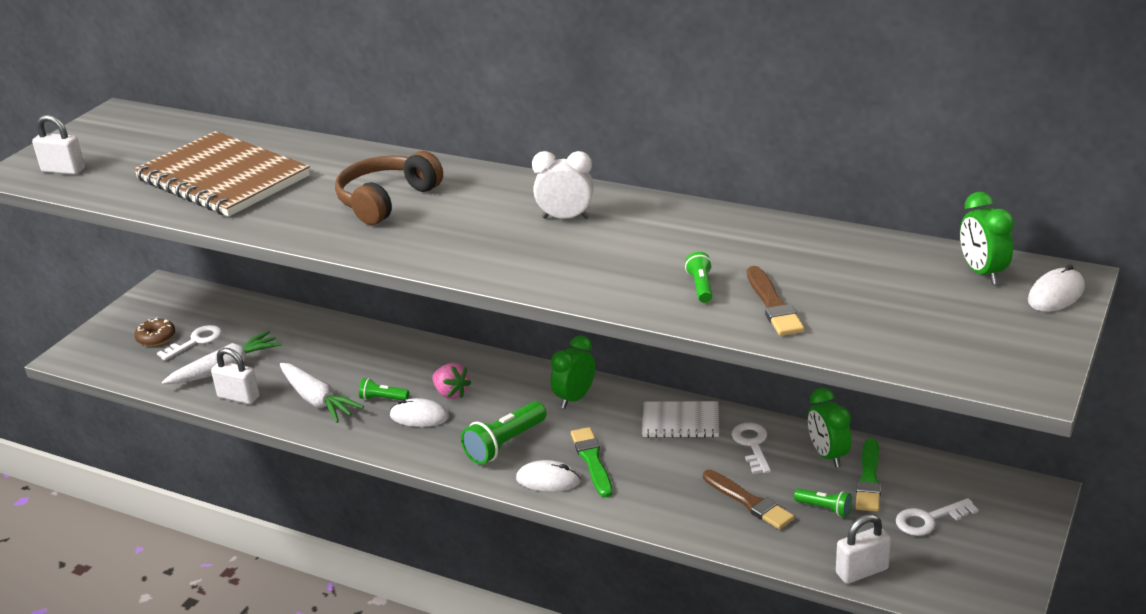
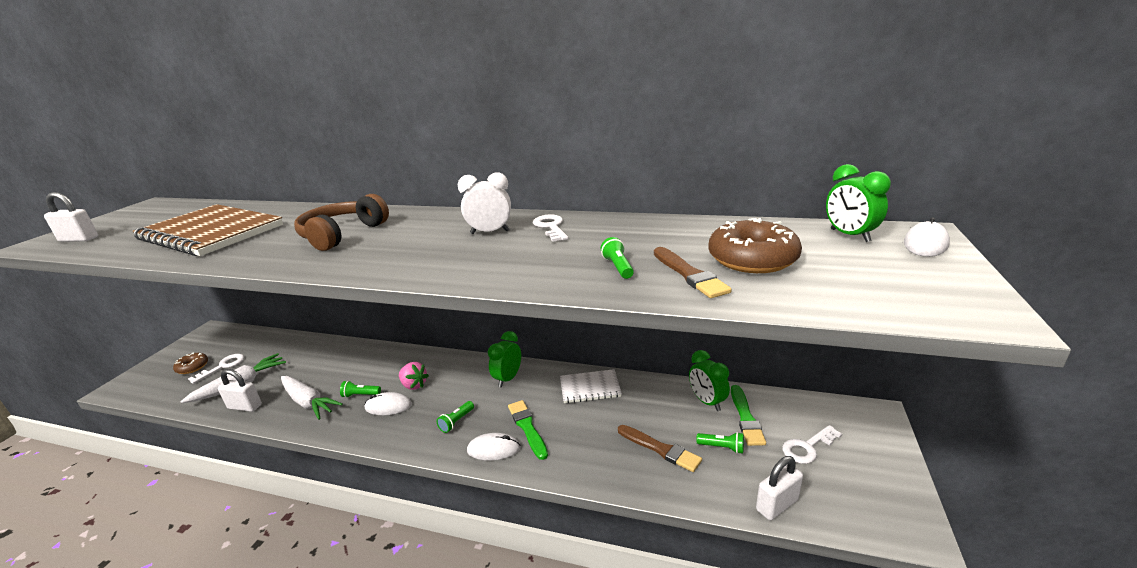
camera: 10 degrees left, 5 degrees down
(505, 444) = (456, 422): green flashlight -> green flashlight, size x0.55
(752, 445) = (648, 400): white key -> white key (551, 227)
(851, 293) = (752, 259): none -> brown donut

